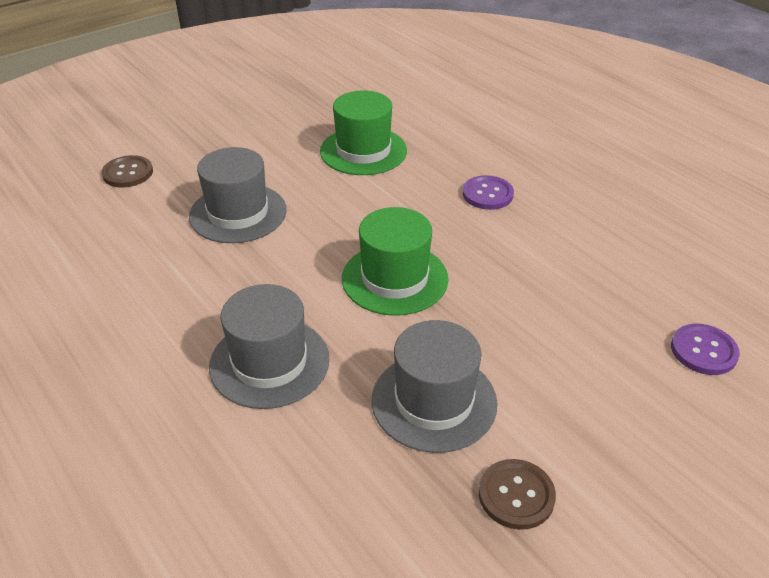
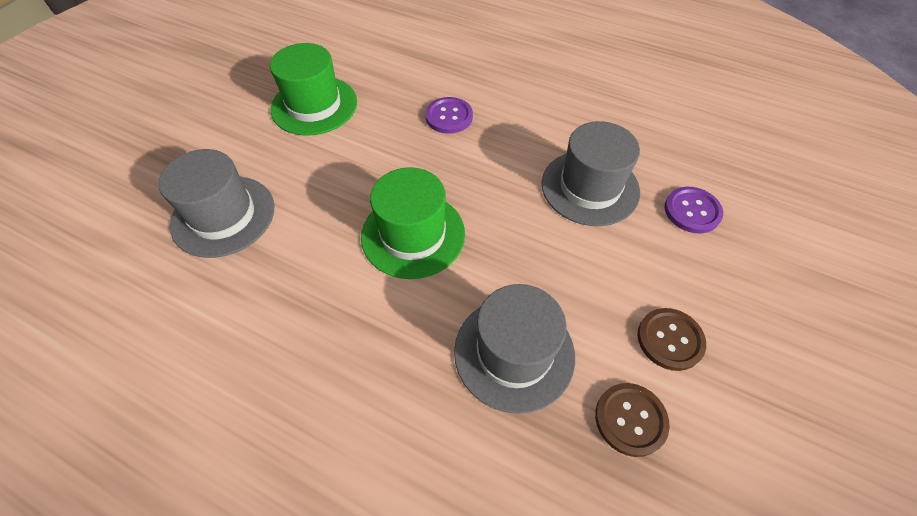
camera: 25 degrees left, 15 degrees up
(128, 173) = (76, 208): brown button -> brown button (670, 340)
(269, 362) = (342, 376): grey hat -> grey hat (590, 187)

